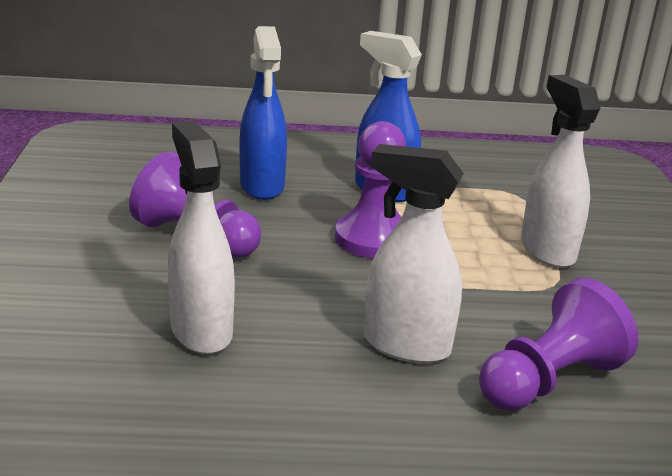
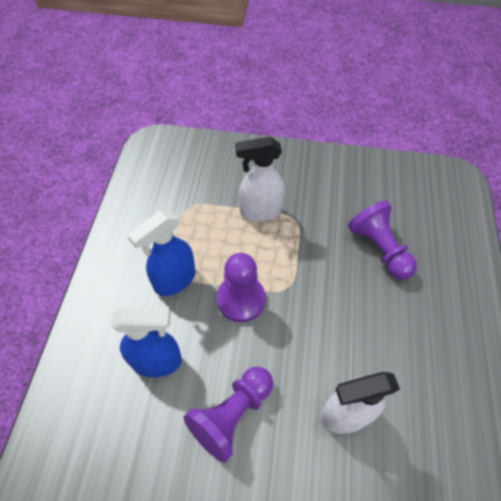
camera: 80 degrees left, 30 degrees up
(405, 345) = (354, 304): white spray bottle -> none

